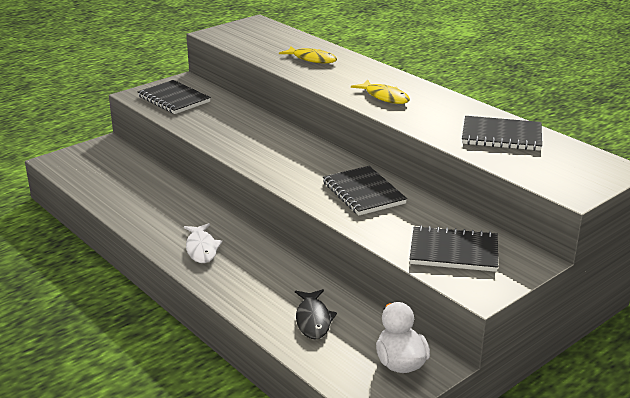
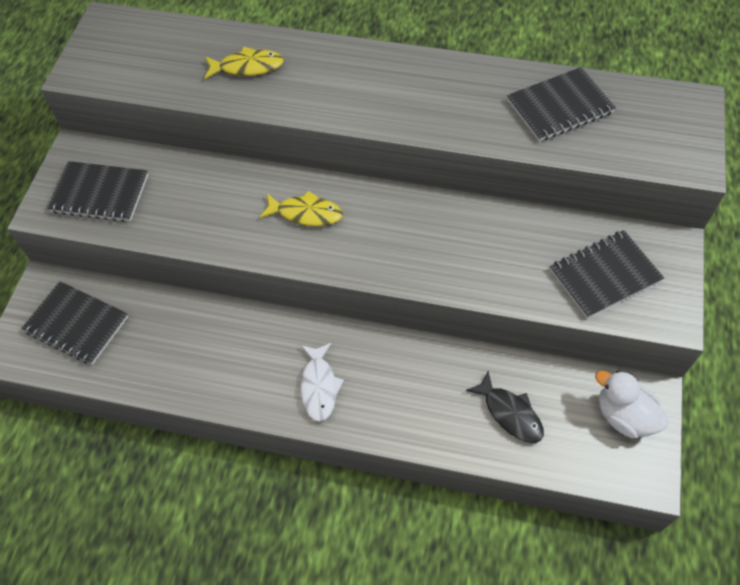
camera: 35 degrees left, 30 degrees up
(201, 249) = (319, 386): white fish -> white fish turned 45 degrees clockwise
(363, 193) = (452, 238): black notebook -> black notebook (76, 324)
(384, 97) = (392, 99): yellow fish -> yellow fish (306, 213)

